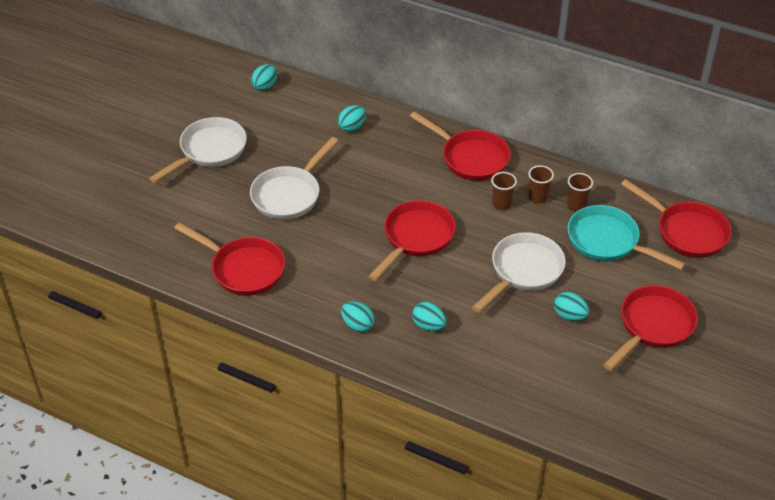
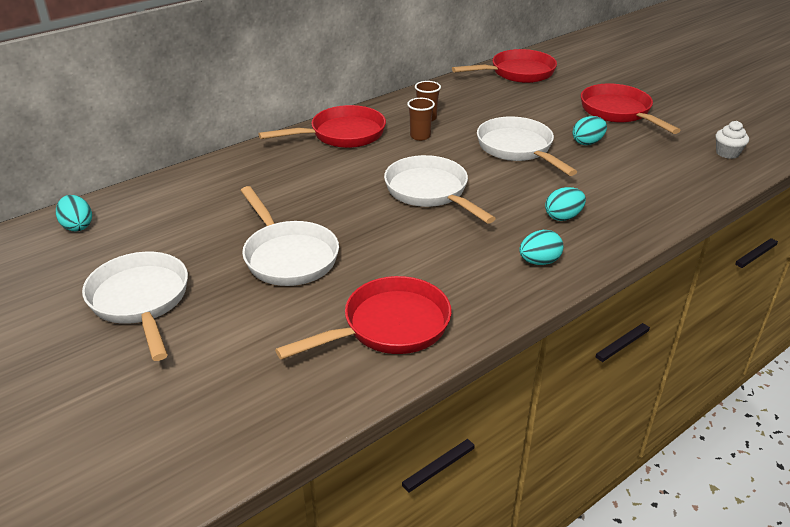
camera: 65 degrees left, 10 degrees down
(352, 127) = (222, 186): turquoise egg -> none
(415, 238) = (430, 192): red pan -> white pan
(576, 205) = (451, 105): brown cup -> none
(608, 242) = (507, 104): turquoise pan -> none
(622, 422) = (727, 153): none -> white cupcake

